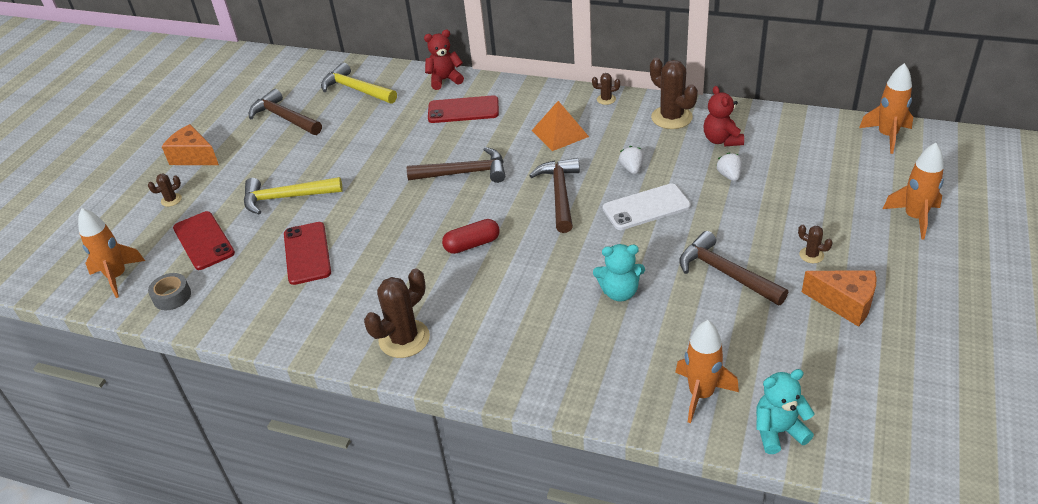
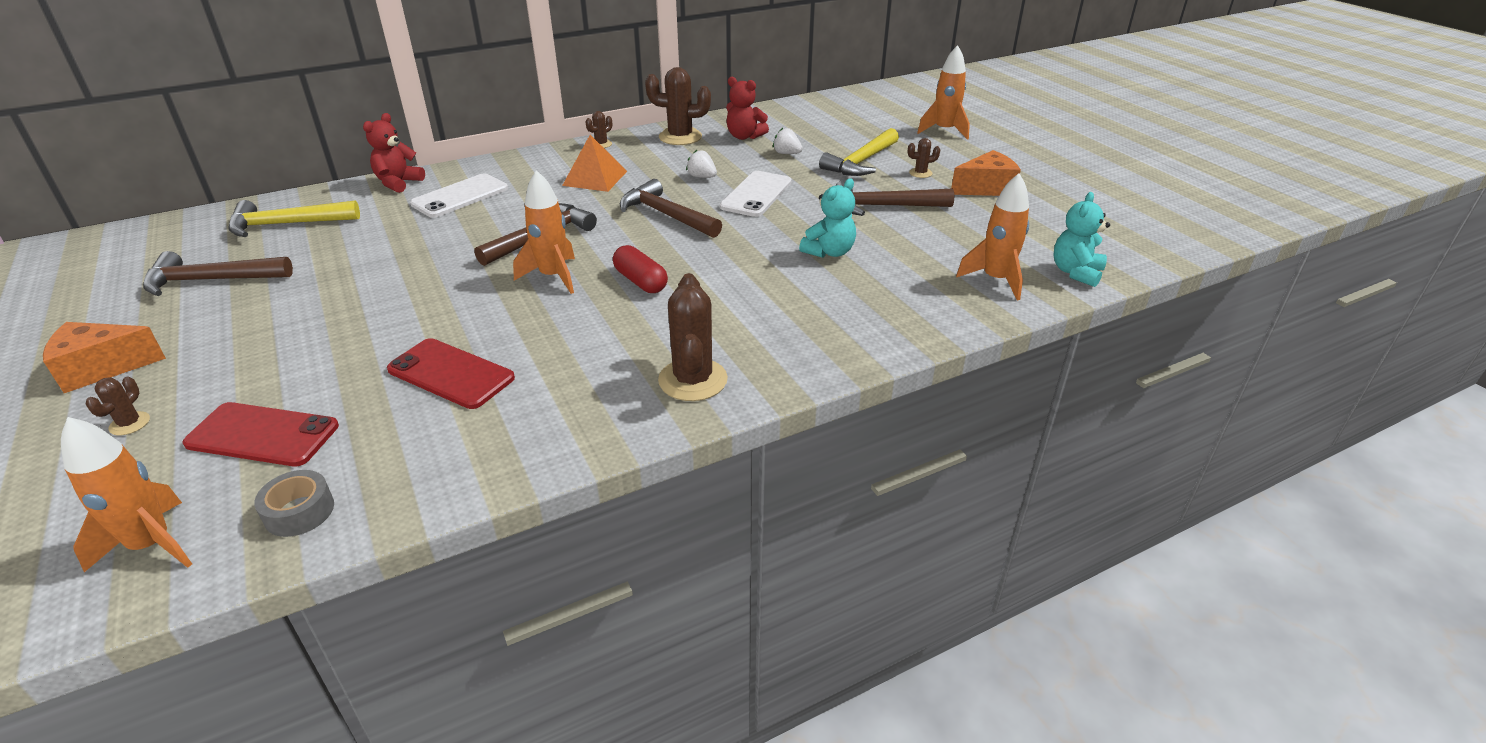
camera: 50 degrees left, 5 degrees down
(286, 198) = (336, 343): yellow hammer -> yellow hammer (861, 162)
(463, 110) = (460, 196): red phone -> white phone
(472, 244) = (640, 281): red capsule -> red capsule turned 60 degrees counterclockwise
(887, 136) = (853, 98): orange rocket -> orange rocket (553, 277)

